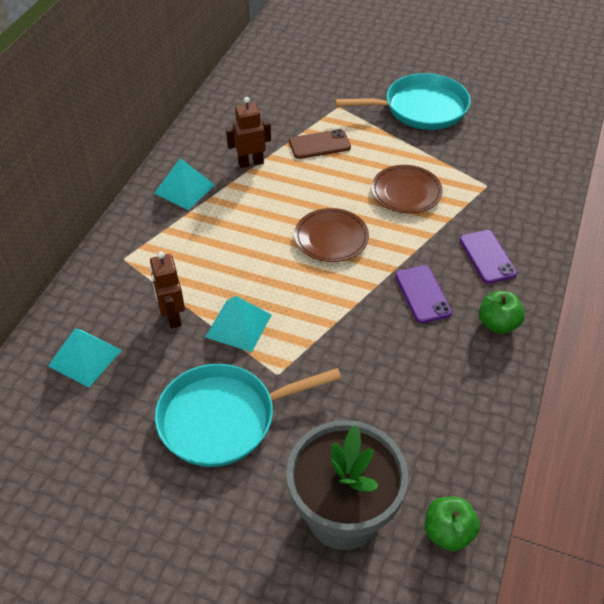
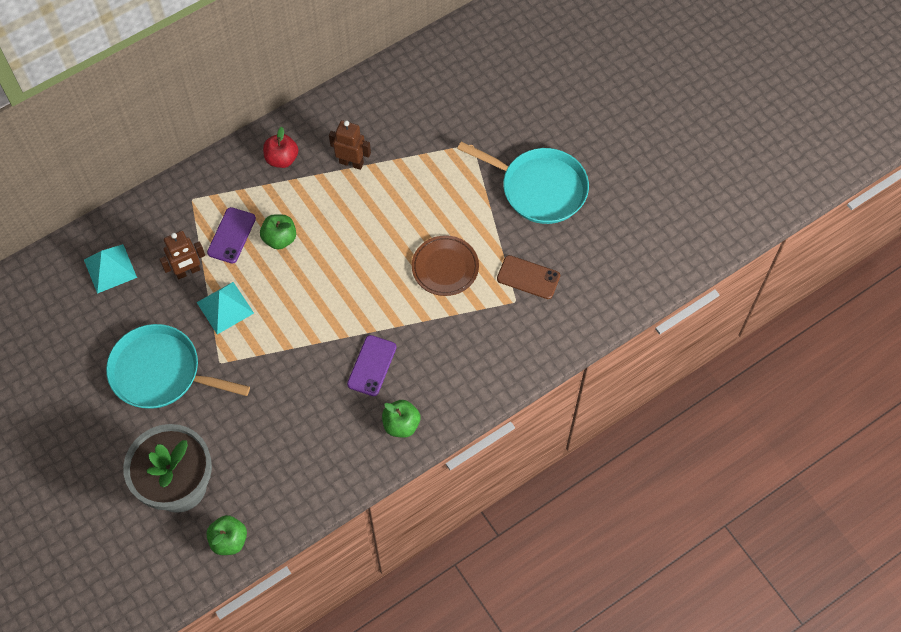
camera: 35 degrees right, 15 degrees up
(172, 317) = (188, 271): brown robot -> brown robot turned 135 degrees counterclockwise
(184, 189) = (282, 159): turquoise pyramid -> red apple
(239, 245) = (280, 238): none -> green apple
(319, 144) = (420, 176): brown phone -> brown phone (528, 277)
(331, 238) = (350, 274): brown plate -> none
(487, 257) = (450, 365): purple phone -> purple phone (231, 235)

